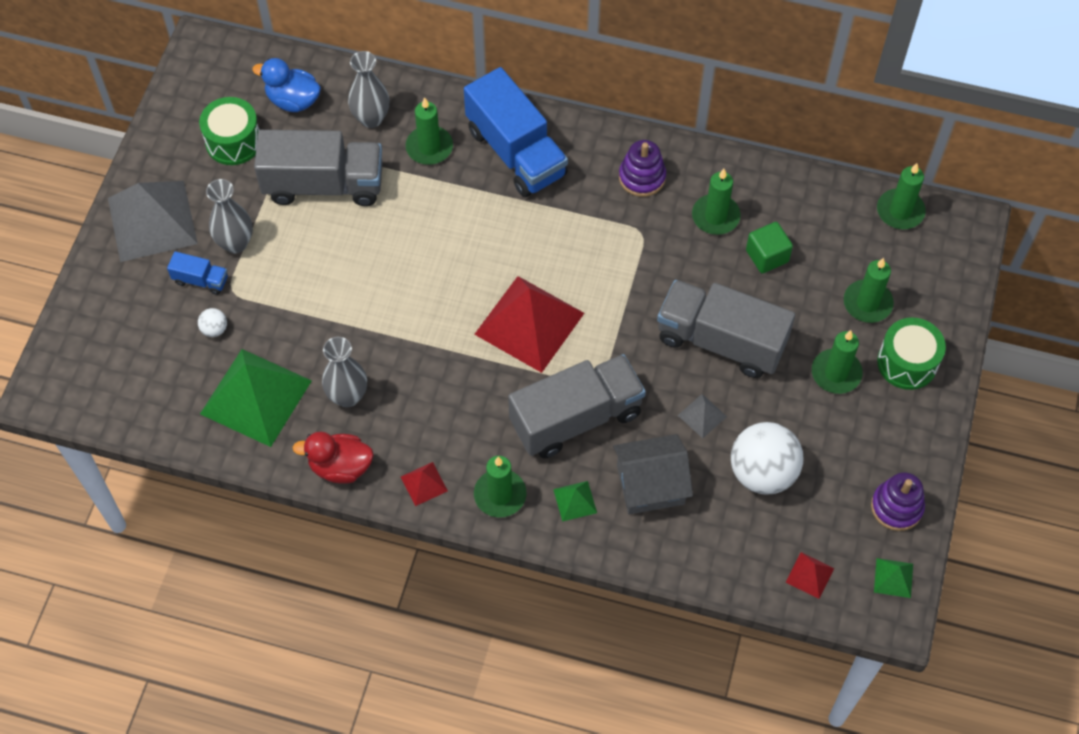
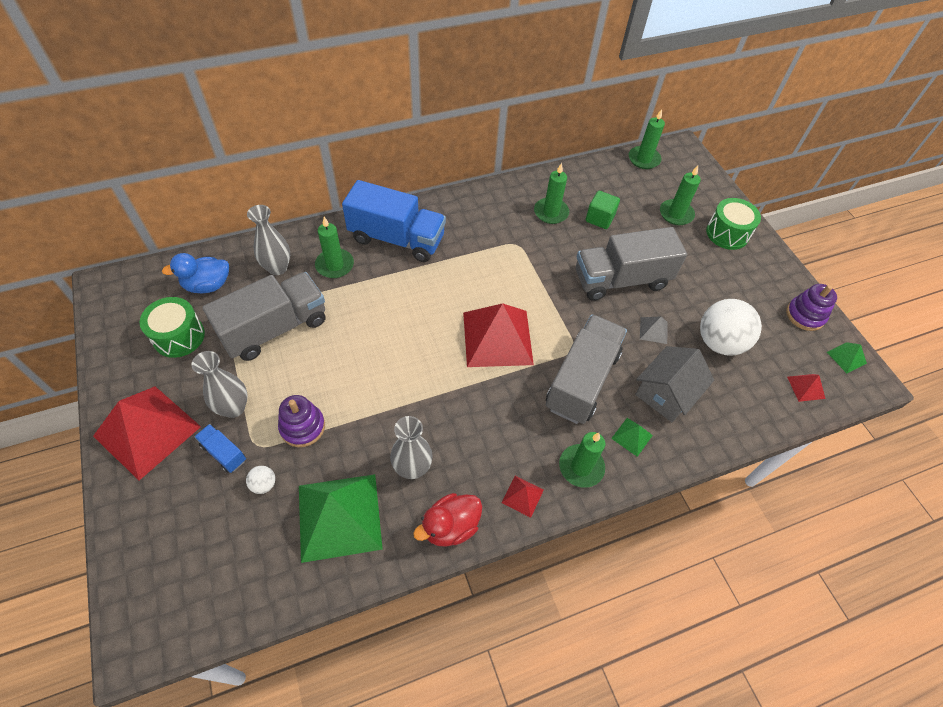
camera: 40 degrees left, 5 degrees down
(152, 221) = (147, 431): grey pyramid -> red pyramid
(201, 280) = (224, 453): blue truck -> blue truck turned 120 degrees counterclockwise
(642, 177) = (488, 213): purple stacking toy -> purple stacking toy (302, 427)
(836, 373) = (699, 260): green candle -> none

